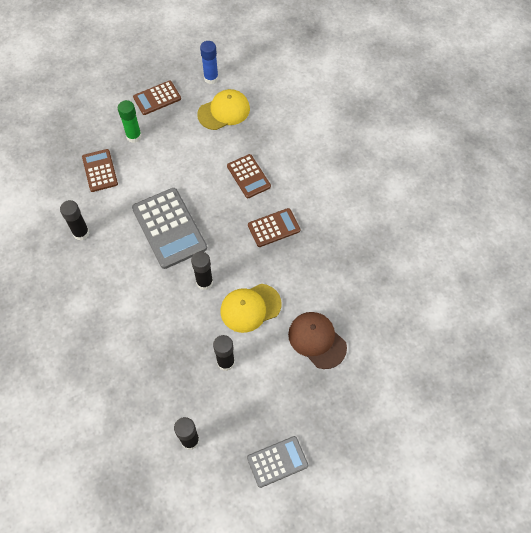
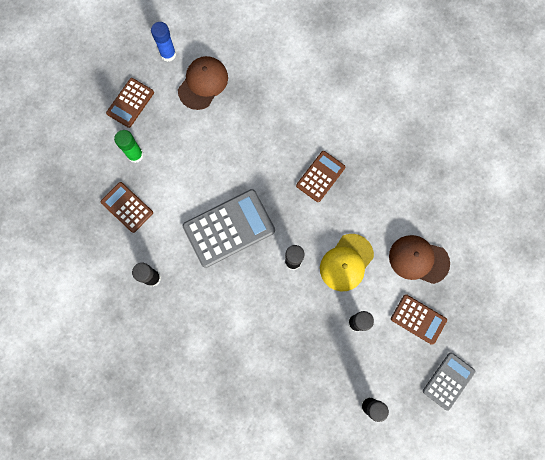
camera: 30 degrees left, 15 degrees up
(169, 228) = (229, 228): grey calculator -> grey calculator turned 60 degrees counterclockwise
(224, 111) = (203, 83): yellow cap -> brown cap
(248, 176) = (267, 138): brown calculator -> brown calculator (418, 319)

